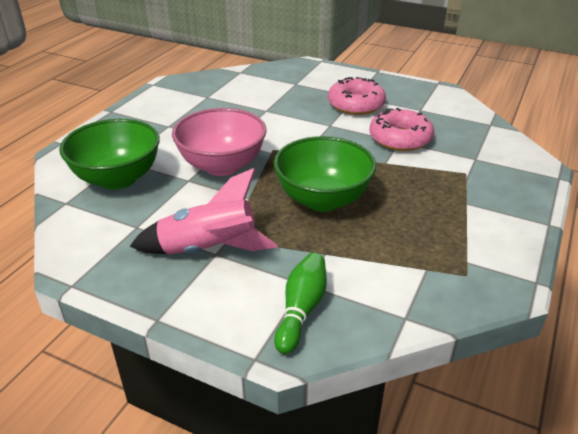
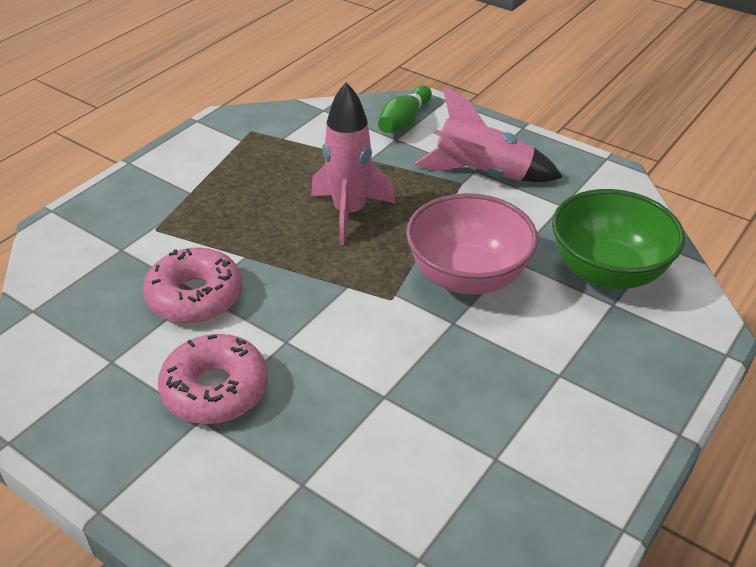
camera: 170 degrees left, 5 degrees up
(323, 199) = (349, 213): green bowl -> pink rocket

